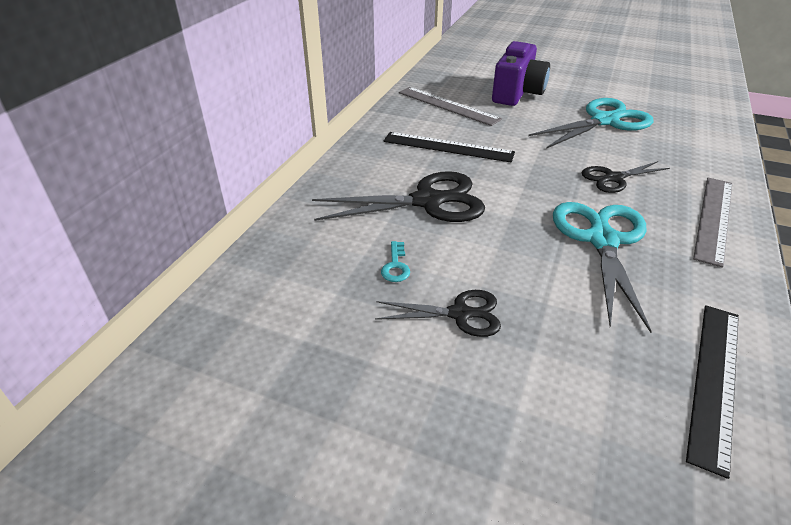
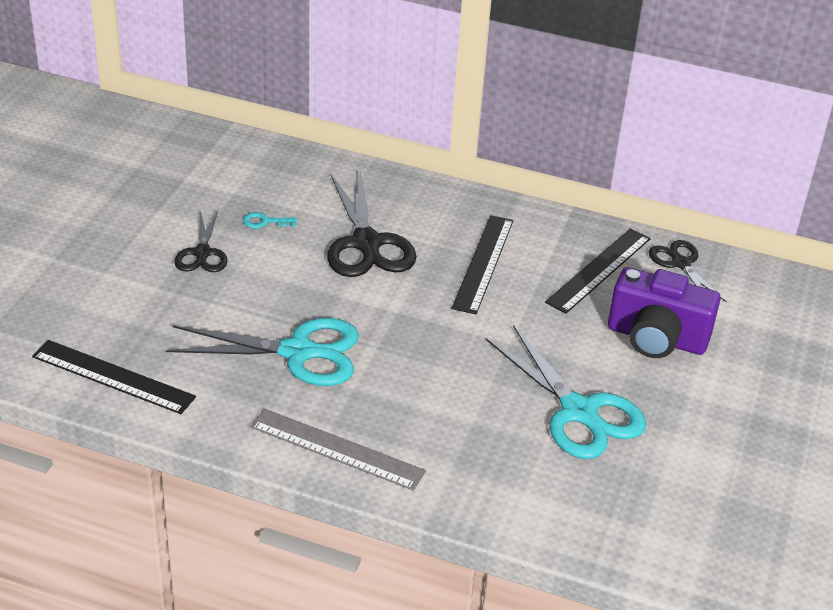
camera: 85 degrees right, 0 degrees up
(448, 105) = (599, 270): grey ruler -> black ruler
(613, 178) = (420, 387): black scissors -> black scissors (680, 264)

